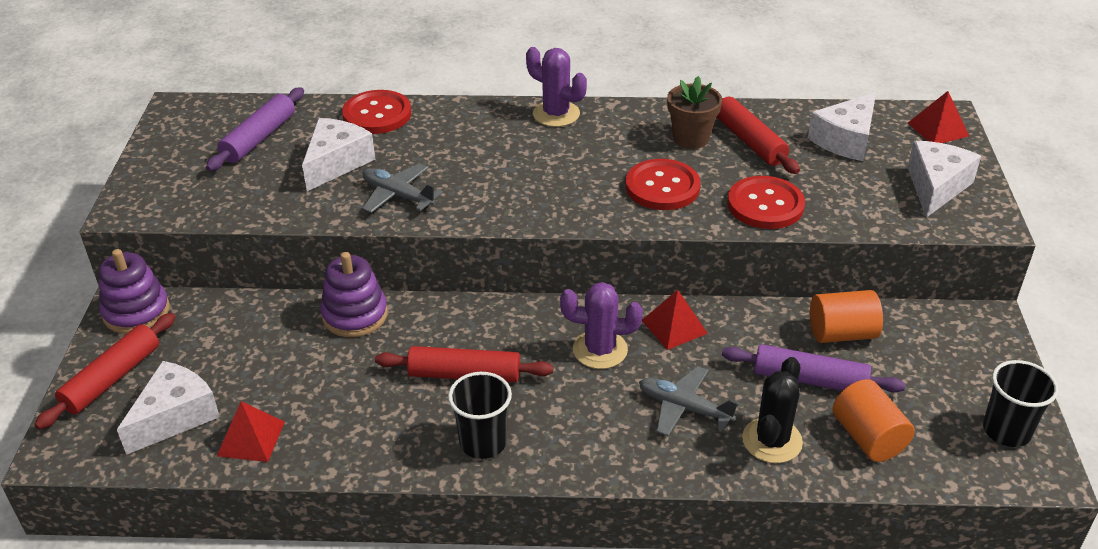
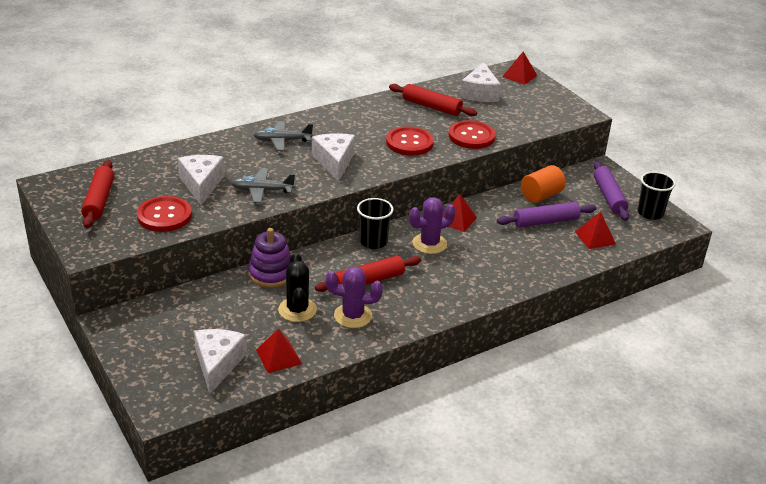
camera: 35 degrees left, 5 degrees down
(112, 378) = (151, 360): red rolling pin -> red rolling pin (99, 200)
(136, 312) = (123, 320): purple stacking toy -> none
(259, 138) = (131, 185): purple rolling pin -> purple rolling pin (609, 197)
(377, 114) = (196, 150): red button -> red button (164, 216)
(483, 442) = (413, 309): black cup -> black cup (373, 242)
(556, 114) = (308, 121): purple cactus -> purple cactus (353, 316)
(684, 408) = (498, 255): grey plane -> grey plane (282, 141)
(691, 138) = (399, 114): brown flower pot -> none
(772, 440) = (554, 255): black cactus -> black cactus (297, 310)
(868, 437) = (595, 237): orange cylinder -> red pyramid
(936, 187) = (544, 104): white cheese -> white cheese (334, 162)

